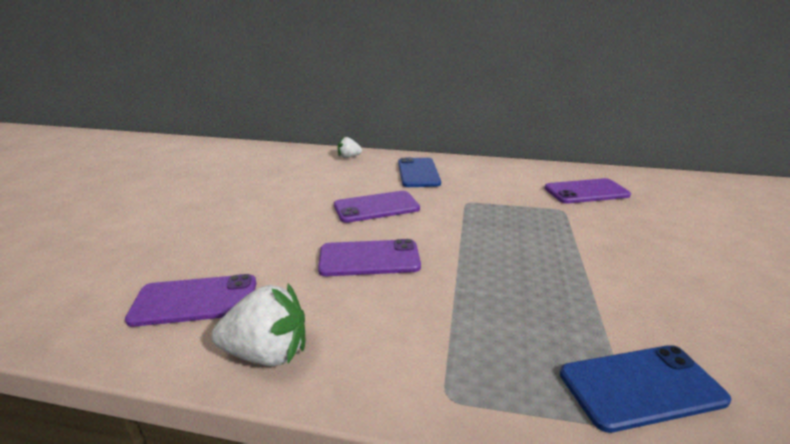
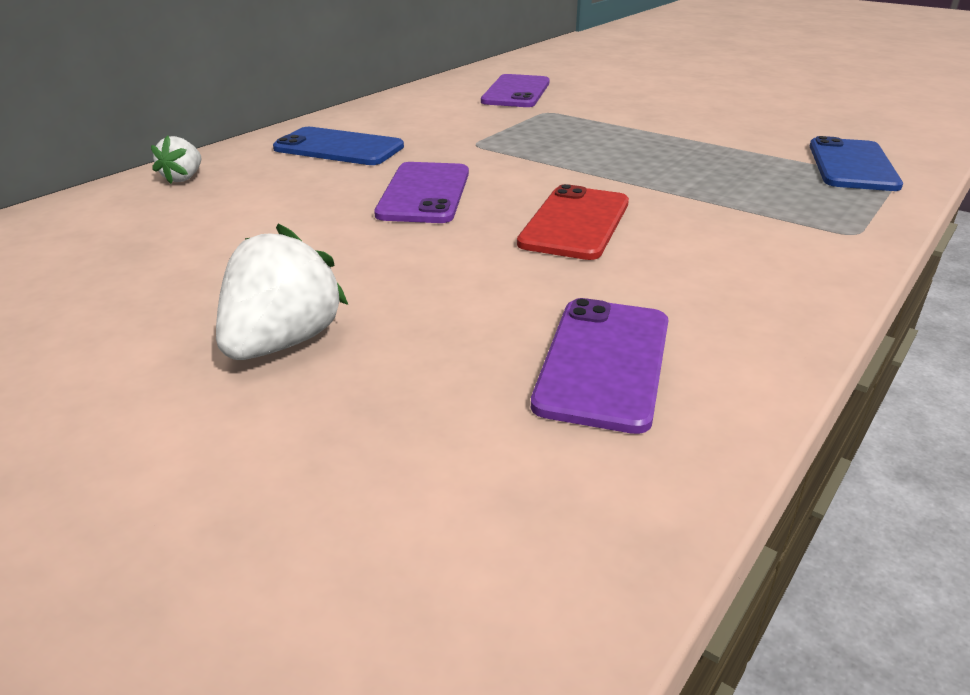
camera: 65 degrees left, 5 degrees up
(267, 353) = (762, 314): white strawberry -> white strawberry (282, 342)
(369, 258) = (575, 223): purple phone -> red phone

